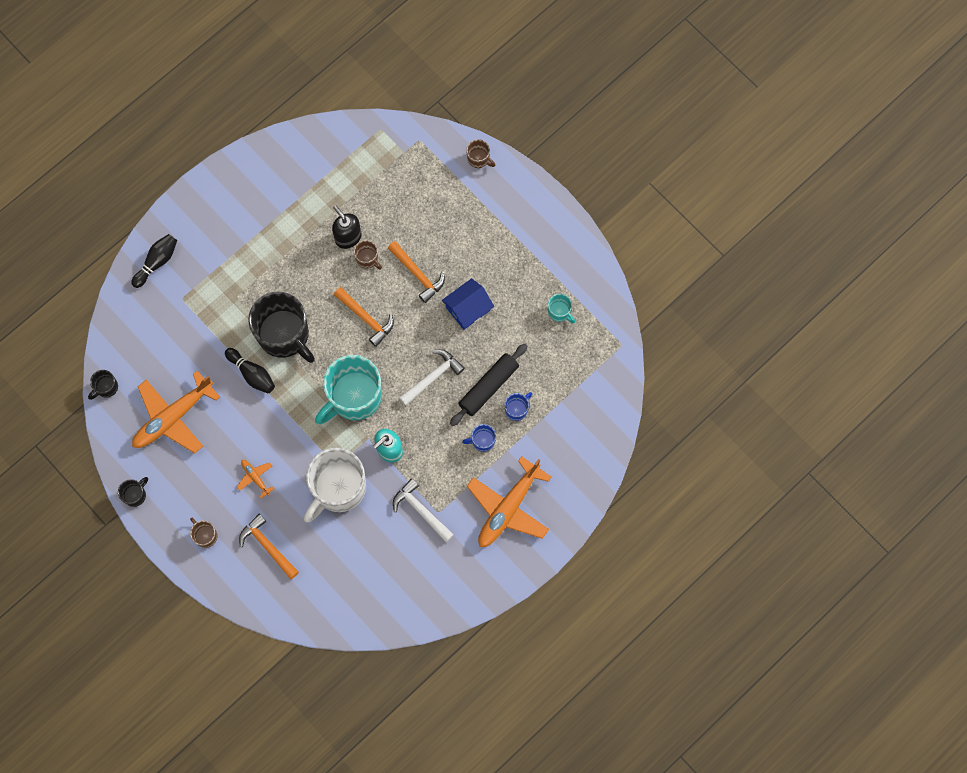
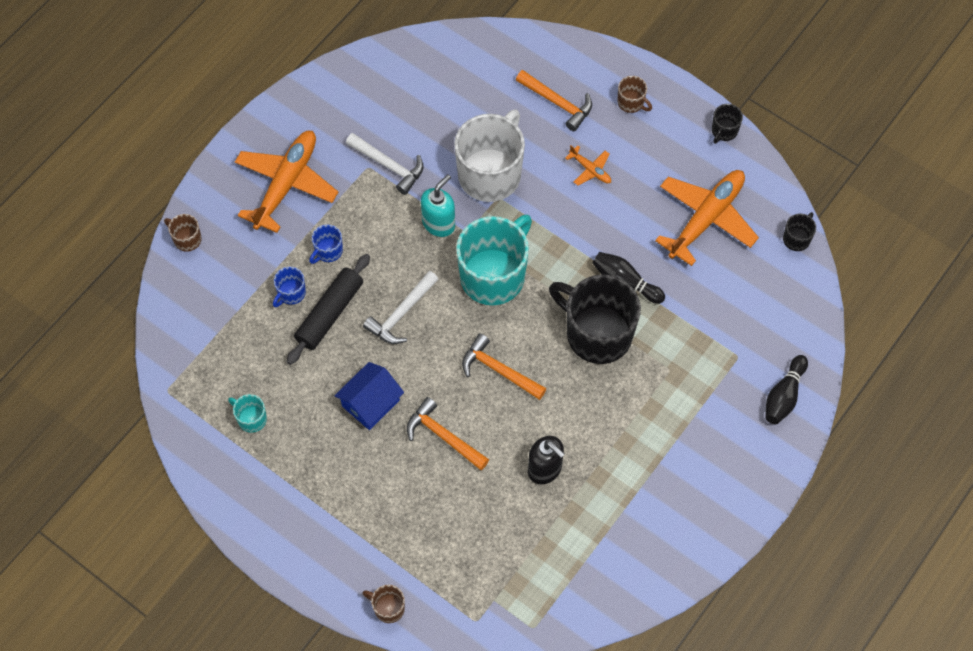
camera: 170 degrees right, 10 degrees down
(367, 259) = (513, 445): brown mug -> brown mug (187, 239)
(482, 441) = (328, 251): blue mug -> blue mug turned 150 degrees clockwise

